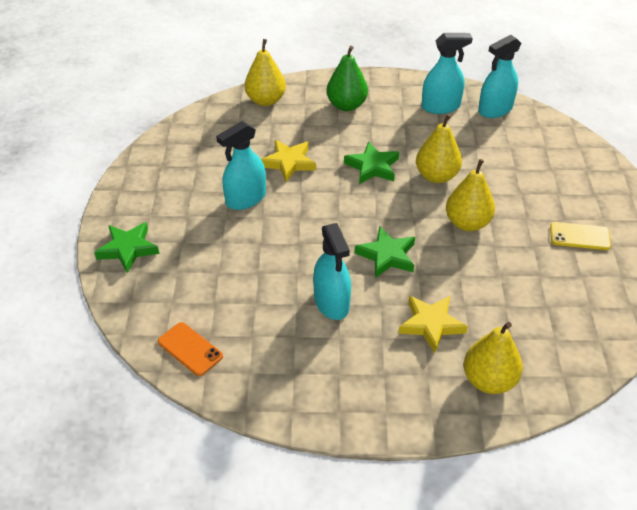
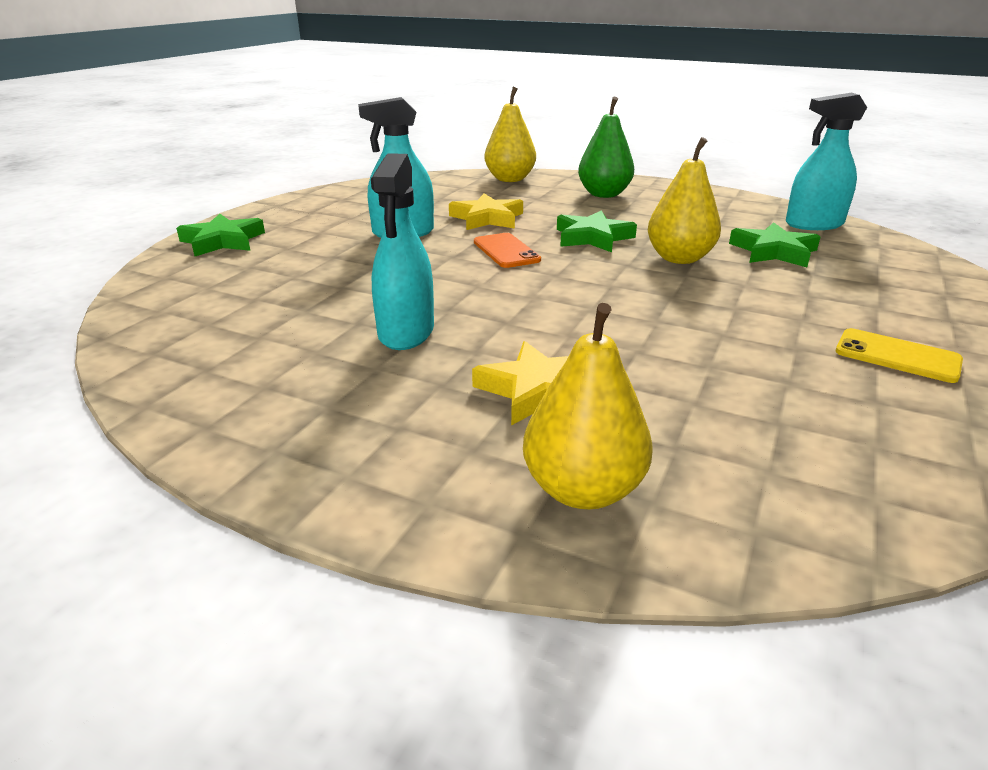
camera: 25 degrees right, 15 degrees down
(190, 349) = (166, 328): orange phone -> orange phone (506, 251)
(387, 255) = (537, 308): green star -> green star (774, 251)
(440, 106) = (732, 211): turquoise spray bottle -> none
(467, 223) = (693, 304): yellow pear -> none

